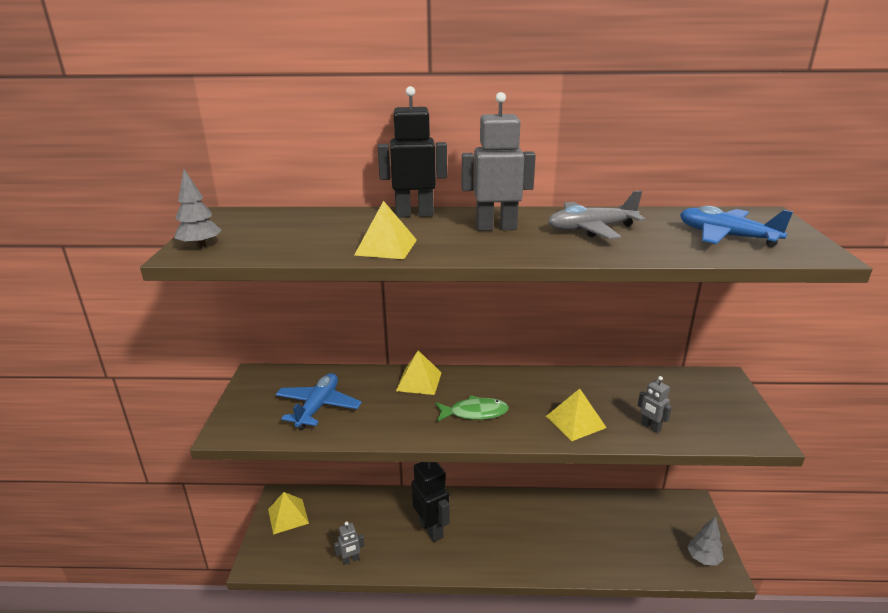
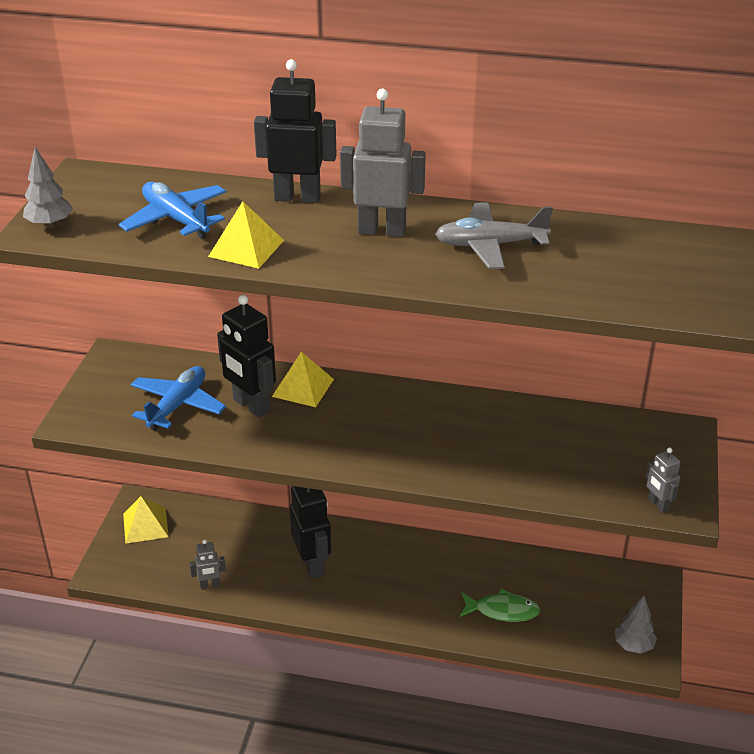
camera: 10 degrees right, 10 degrees up
(380, 400) = (251, 406): none -> black robot
(475, 413) = (355, 436): green fish -> green fish (502, 610)
(575, 422) = (469, 461): yellow pyramid -> none
(650, 427) = (554, 480): grey robot -> grey robot (658, 505)
(726, 236) = (640, 274): blue plane -> blue plane (176, 219)

